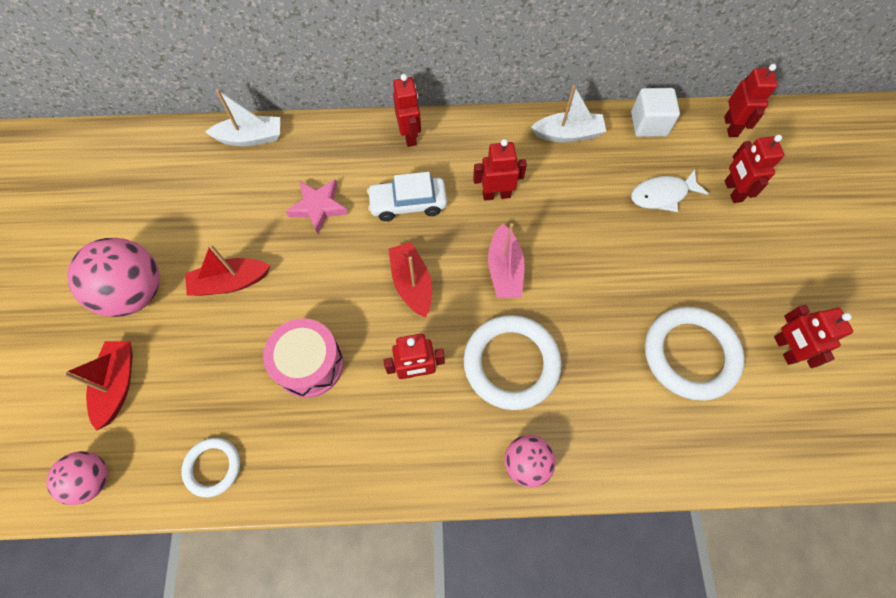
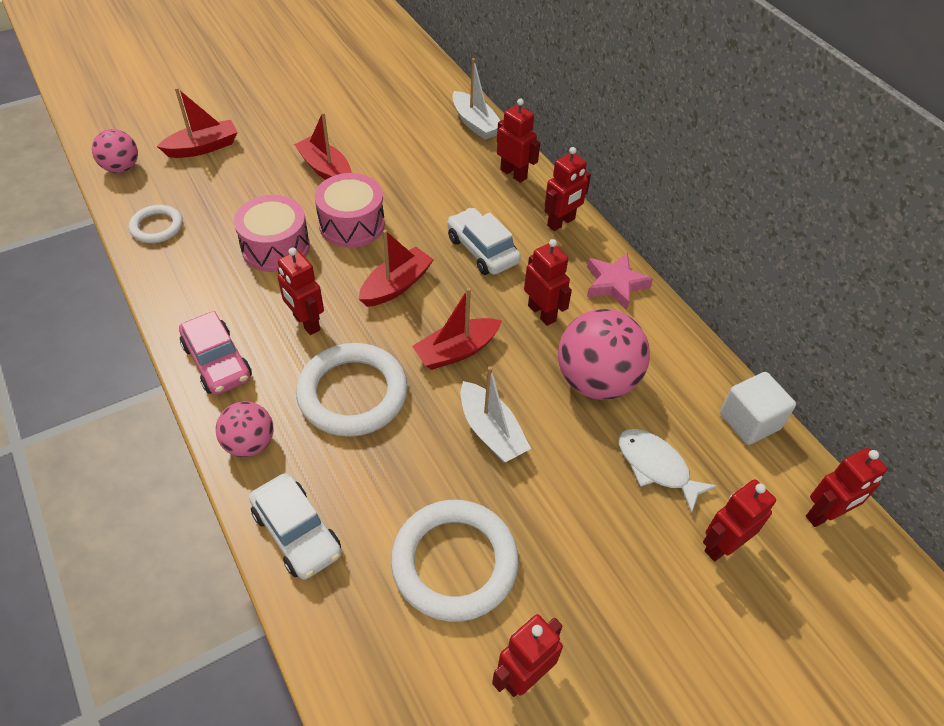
camera: 60 degrees right, 15 degrees down
(135, 293) = (285, 123): pink ball -> pink ball (596, 381)
(318, 207) = (435, 192): pink star -> pink star (615, 284)
(318, 289) = (352, 224): none -> pink drum
(333, 140) = (513, 174): none -> red robot
(424, 462) = (217, 362): none -> pink car
(504, 270) = (456, 351): pink boat -> red boat
(568, 134) = (668, 348): white boat -> white boat (491, 431)
(626, 455) = (297, 533): none -> white car

